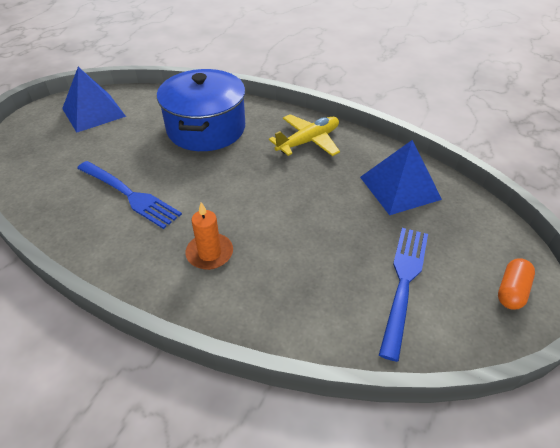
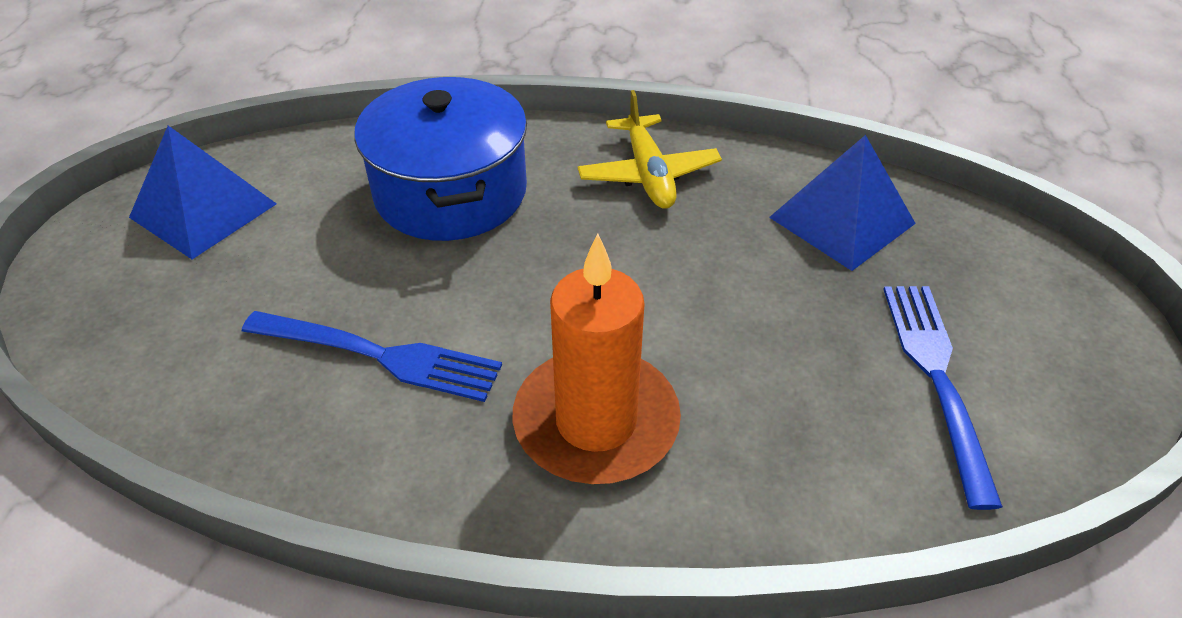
camera: 20 degrees left, 0 degrees up
(209, 253) = (596, 422): orange candle -> orange candle, size x1.86
(308, 141) = (648, 174): yellow plane -> yellow plane turned 135 degrees clockwise
(511, 291) = (1092, 343): orange capsule -> none

